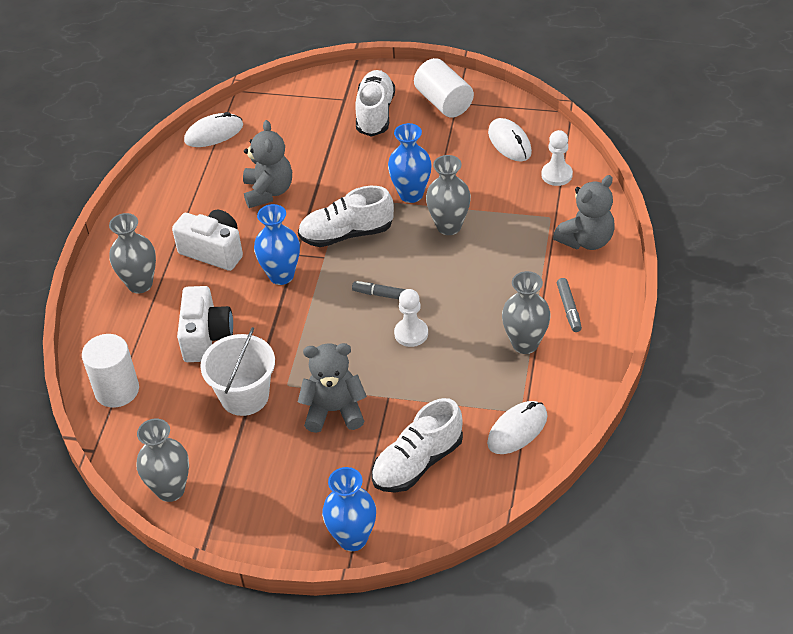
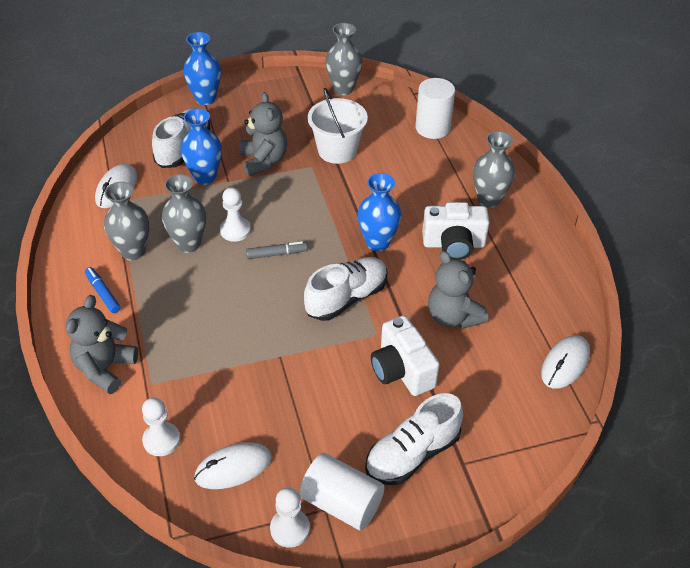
camera: 150 degrees right, 0 degrees up
(206, 337) = (399, 178): white camera -> white camera (401, 370)
(334, 411) = (264, 161): grey teddy bear -> grey teddy bear turned 75 degrees counterclockwise
(375, 114) = (412, 454): white shoe -> white shoe turned 75 degrees clockwise
(411, 194) = (309, 361): blue vase -> blue vase (205, 177)
(449, 226) = (252, 338): grey vase -> grey vase (188, 244)
(487, 99) = (290, 529): none -> white pawn
(509, 142) = (233, 468): white mouse -> white mouse turned 60 degrees counterclockwise
(568, 309) = (103, 293): grey marker -> blue marker

